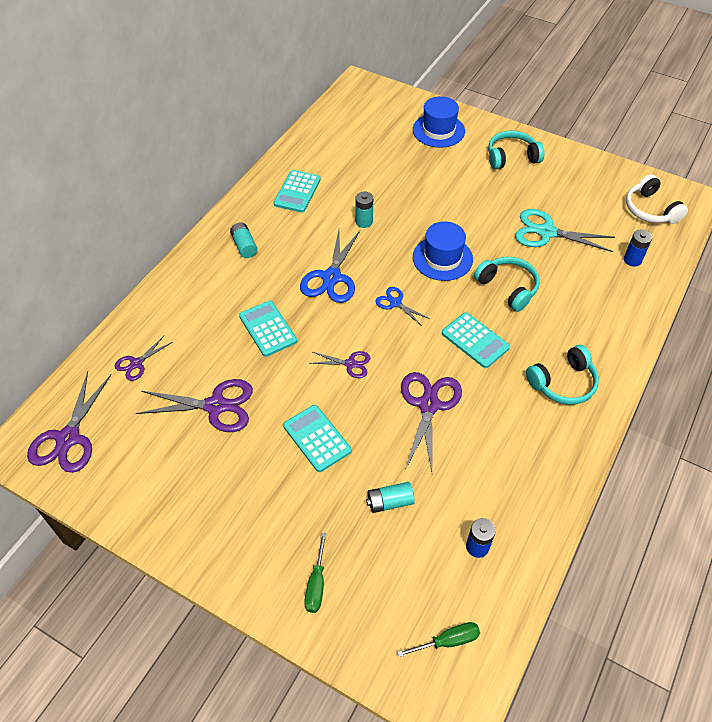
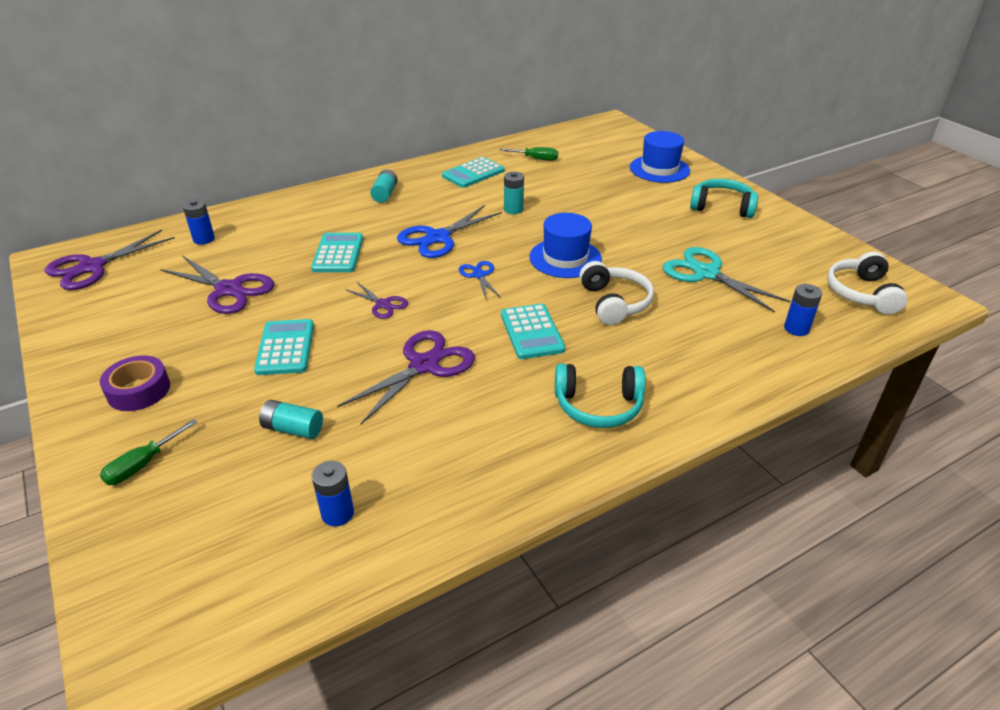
camera: 30 degrees right, 15 degrees down
(136, 363) = (204, 239): purple scissors -> blue battery
(246, 530) = (139, 390): none -> purple tape
(448, 641) = (204, 589): green screwdriver -> green screwdriver (536, 159)
(507, 288) = (614, 303): turquoise headphones -> white headphones

